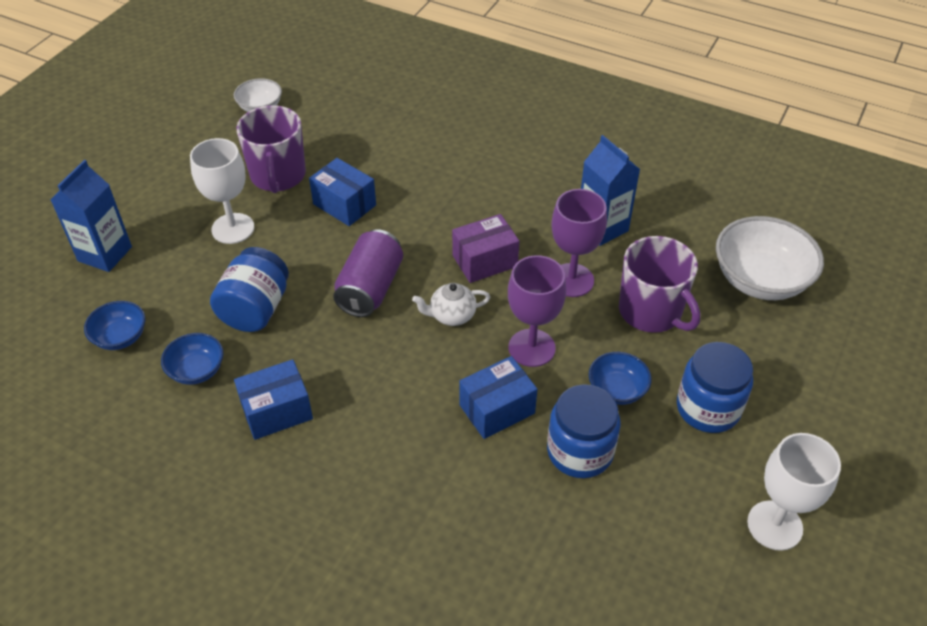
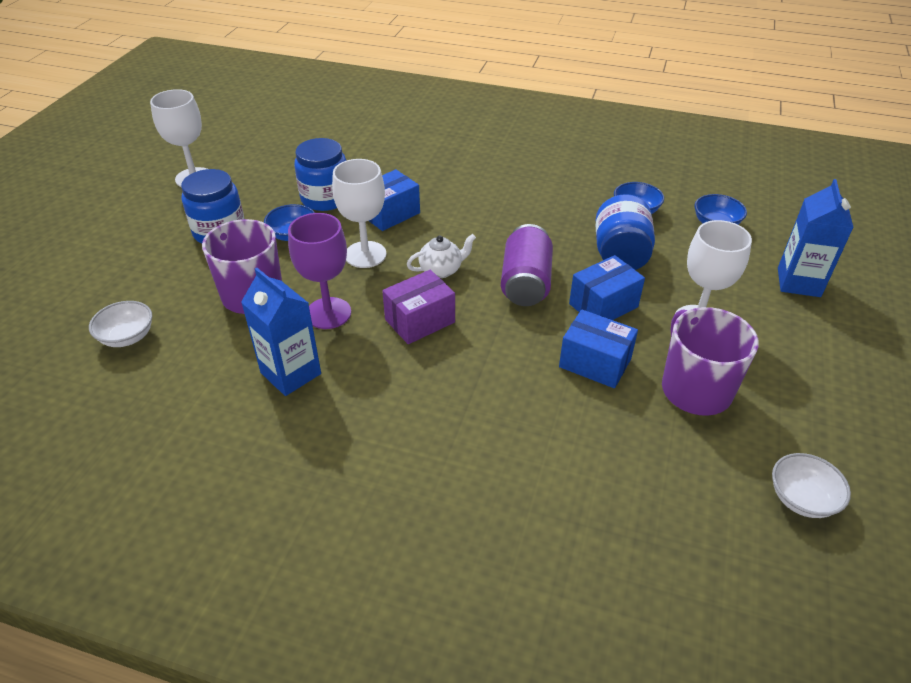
camera: 170 degrees right, 5 degrees down
(277, 411) = (557, 196): blue box -> blue box (603, 305)
(531, 348) = (365, 254): purple goblet -> white goblet
(760, 280) = (127, 337): white bowl -> white bowl, size x0.54

